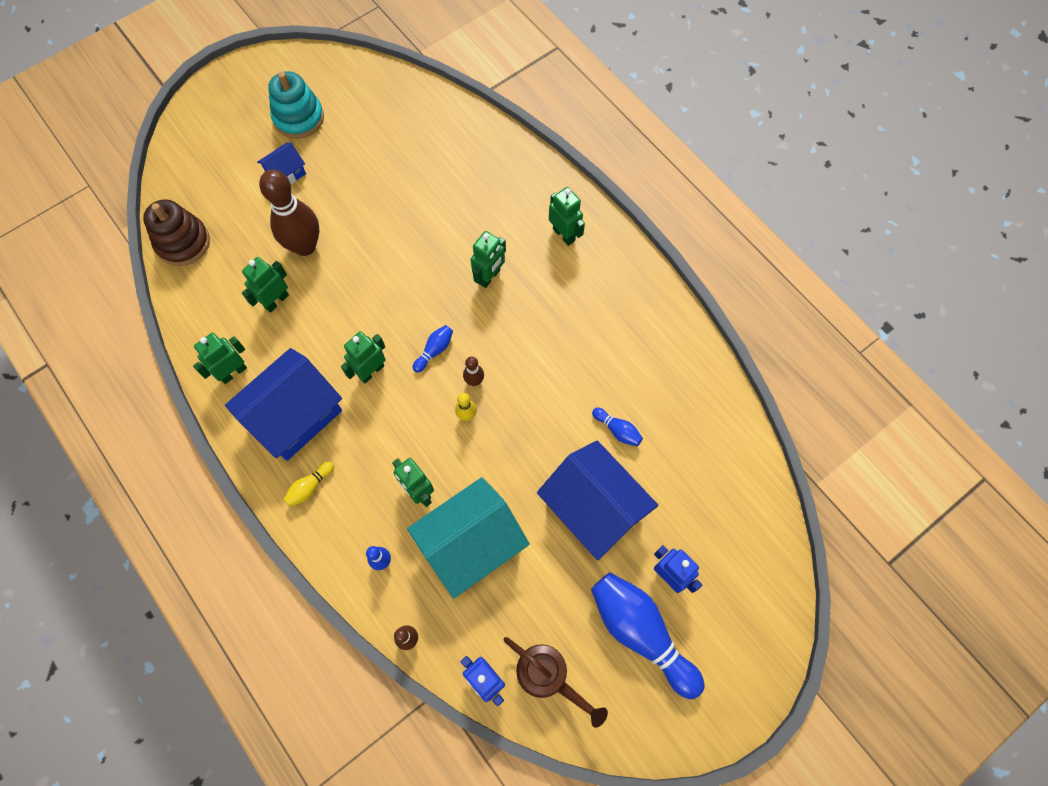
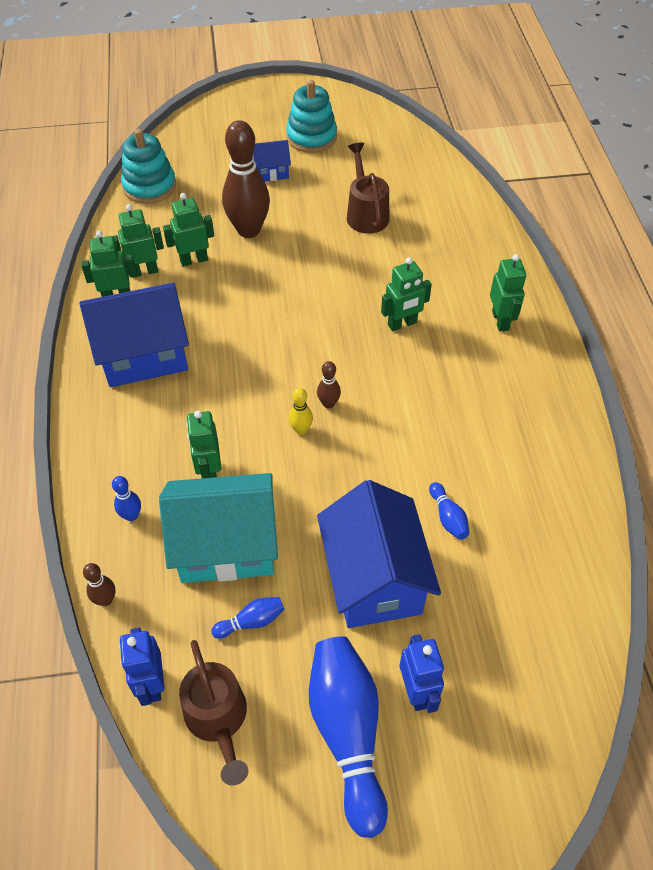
camera: 30 degrees right, 15 degrees down
(183, 242) = (149, 186): brown stacking toy -> turquoise stacking toy
(310, 487) = (113, 418): yellow bowling pin -> none
(371, 371) = (237, 351): green robot -> green robot (144, 271)
(396, 180) = (365, 213): none -> brown watering can
(434, 351) = (307, 361): blue bowling pin -> blue bowling pin (251, 621)

